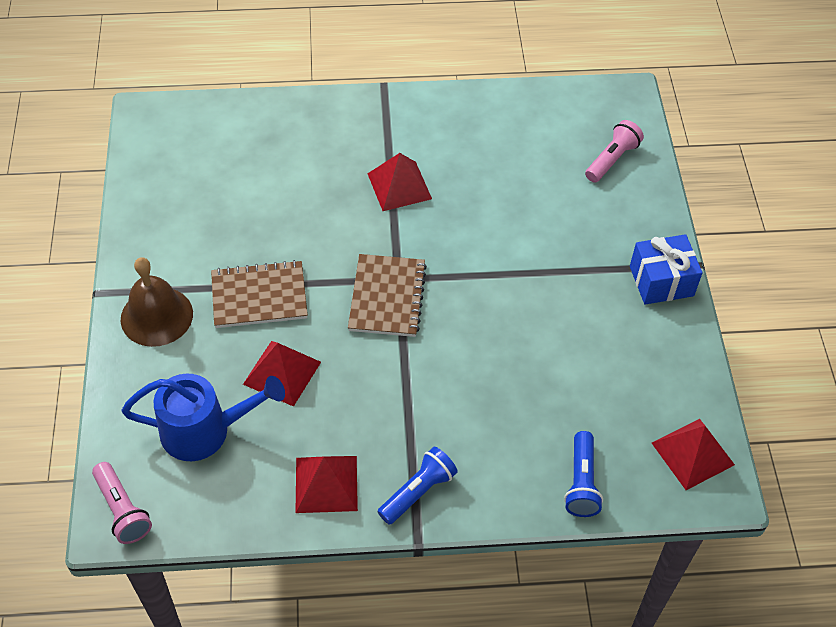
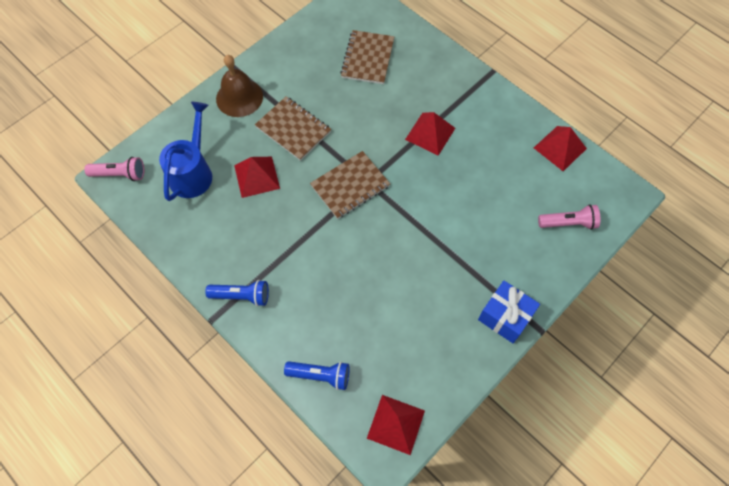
camera: 50 degrees right, 10 degrees up
(122, 510) = (120, 174): pink flashlight -> pink flashlight turned 105 degrees counterclockwise
(206, 430) = (193, 172): blue watering can -> blue watering can turned 120 degrees counterclockwise
(246, 167) = (368, 58): none -> brown notebook
(326, 484) = (209, 249): red pyramid -> red pyramid (560, 148)
(581, 482) = (320, 375): blue flashlight -> blue flashlight turned 135 degrees counterclockwise

